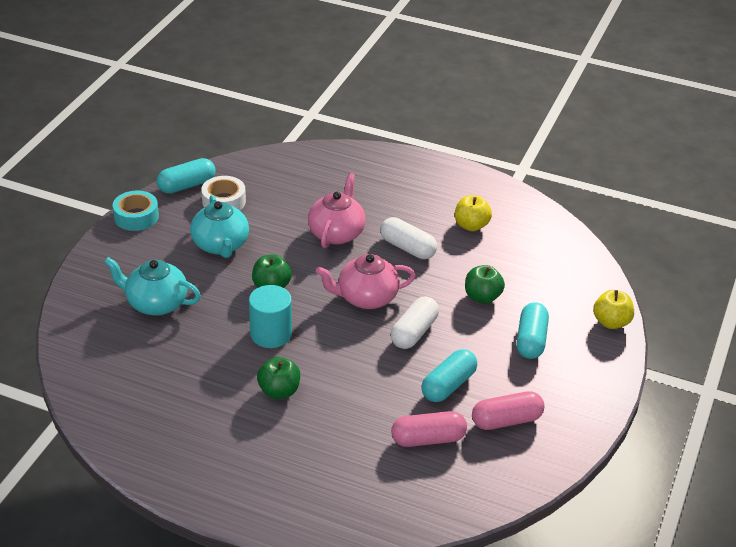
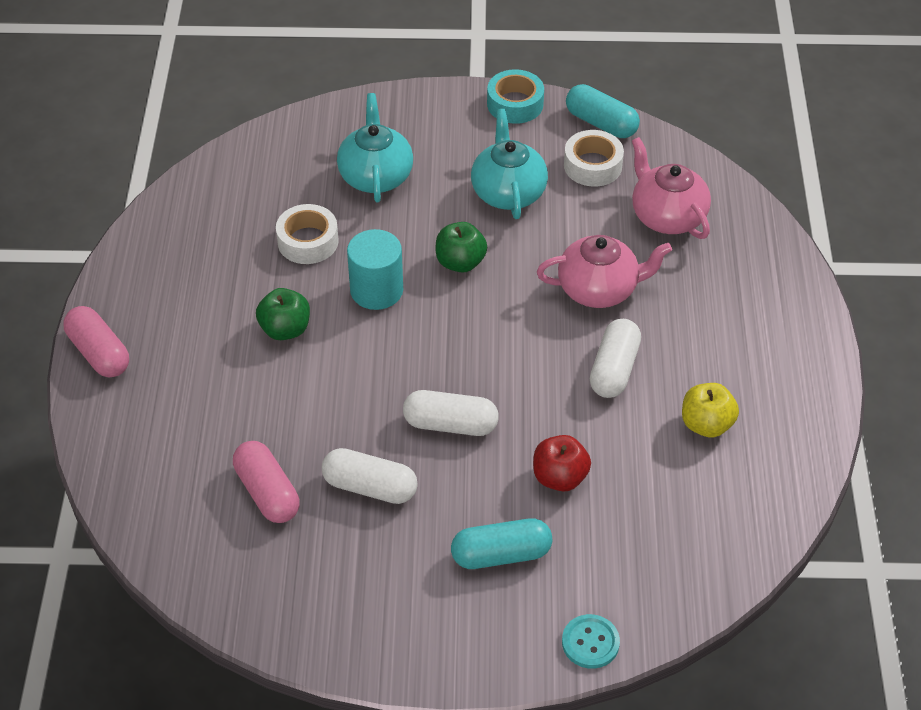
camera: 70 degrees right, 10 degrees up
(198, 356) = (308, 241): none -> white tape
(220, 245) = (508, 192): turquoise teapot -> turquoise teapot turned 120 degrees clockwise
(366, 298) = (490, 357): pink teapot -> pink teapot (667, 216)
(448, 385) = (370, 487): turquoise capsule -> white capsule
(482, 297) = (559, 477): green apple -> red apple
(506, 420) = (334, 565): pink capsule -> pink capsule (99, 353)
(611, 322) = (590, 642): yellow apple -> turquoise button

